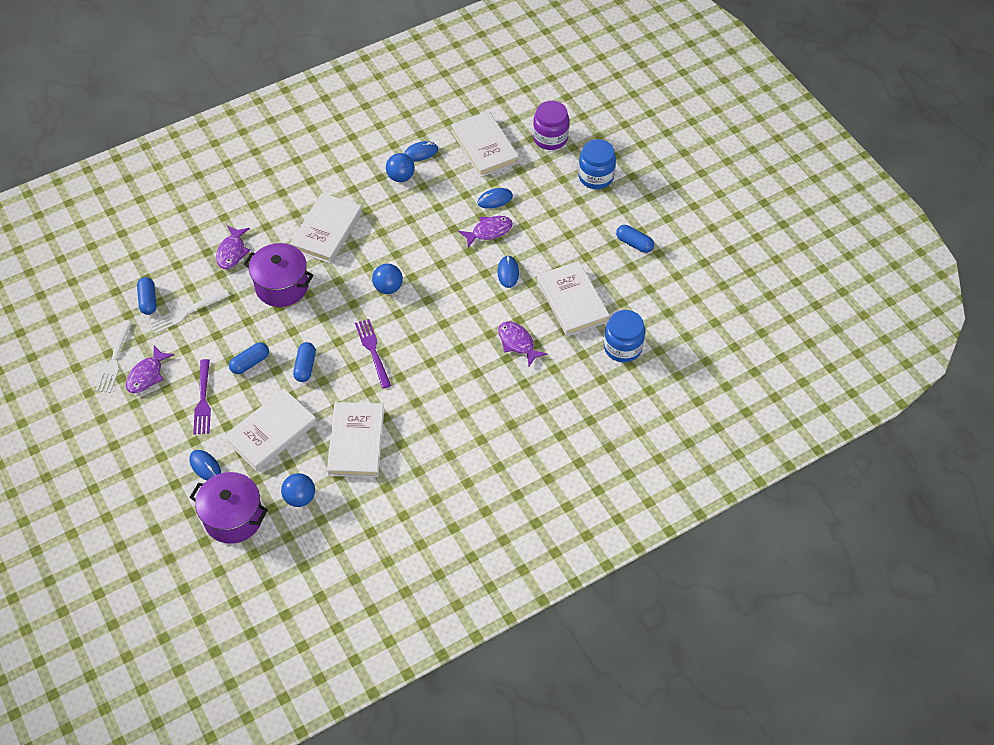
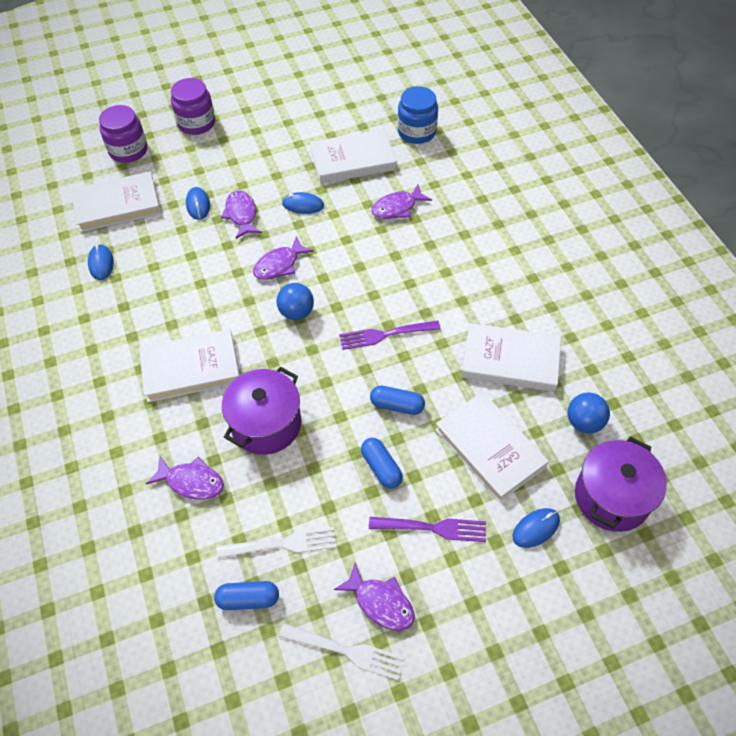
camera: 80 degrees left, 0 degrees up
(187, 312) = (281, 544): white fork -> white fork turned 75 degrees counterclockwise
(327, 231) = (191, 368): white book -> white book turned 45 degrees counterclockwise
(401, 177) = (131, 286): blue ball -> none
(436, 267) = (279, 265): none -> purple fish
(596, 177) = (196, 123): blue jar -> purple jar
(634, 243) = (292, 107): blue capsule -> none

